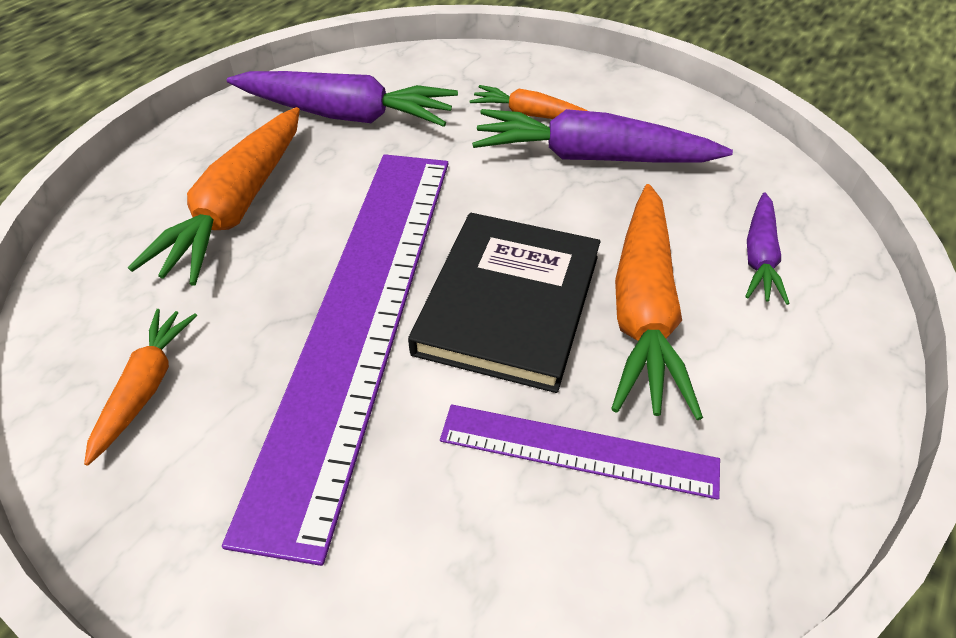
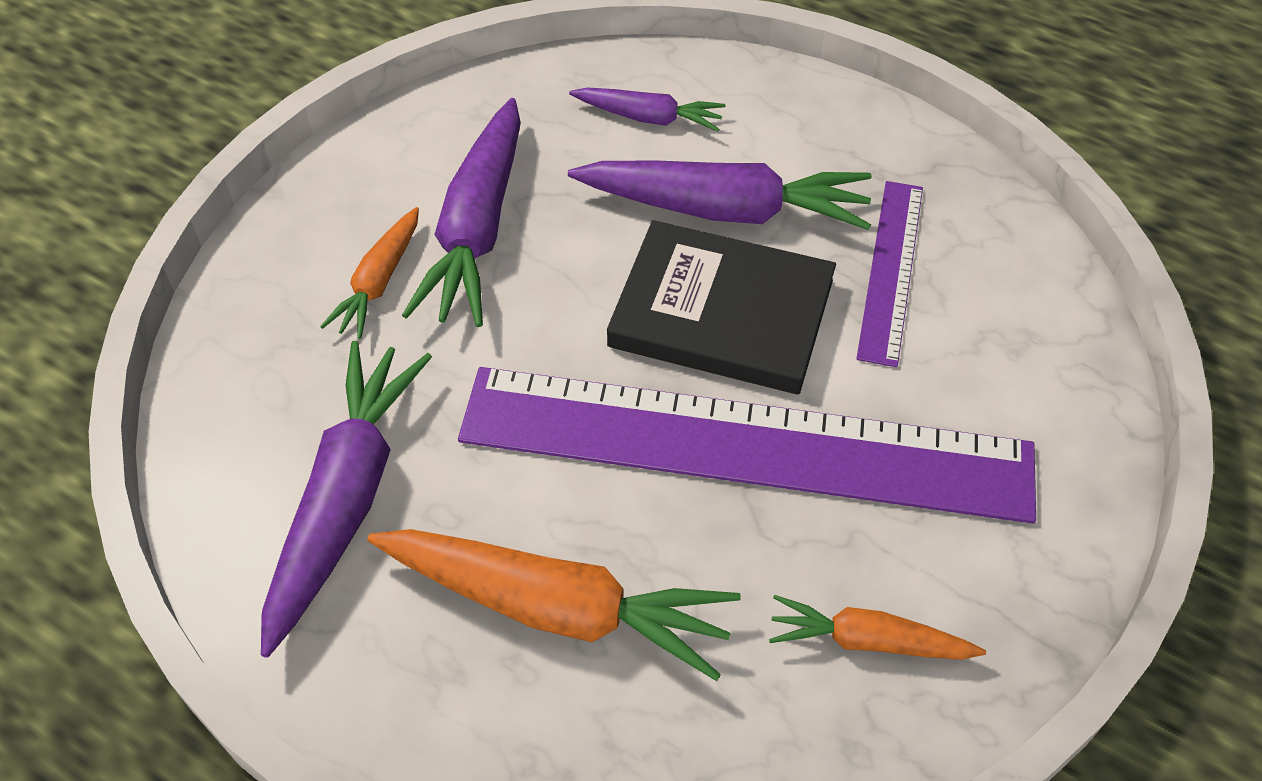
camera: 90 degrees left, 5 degrees up
(644, 310) = (725, 209): orange carrot -> purple carrot

